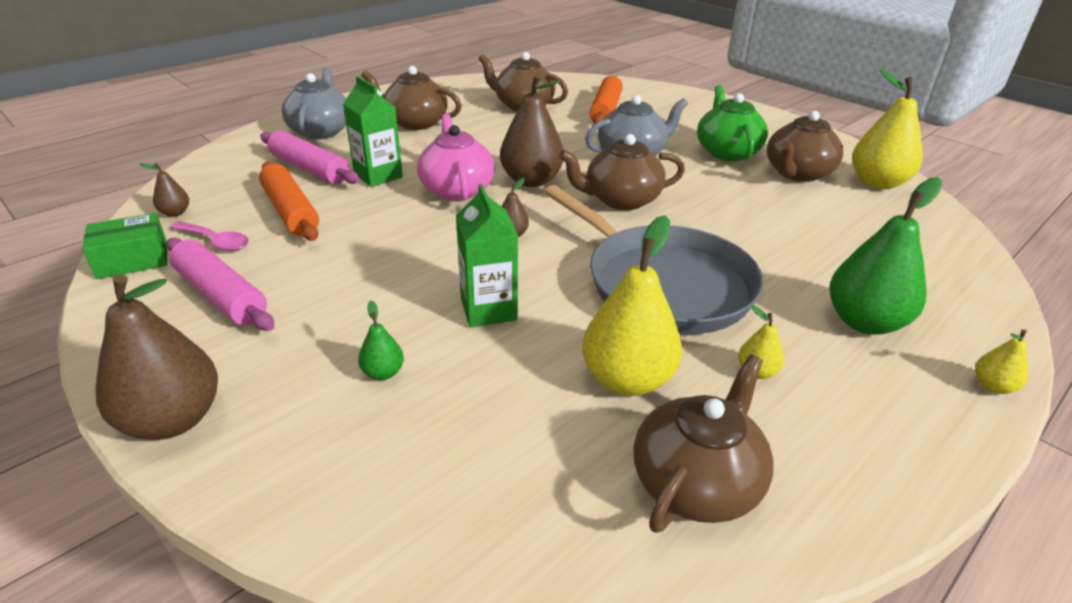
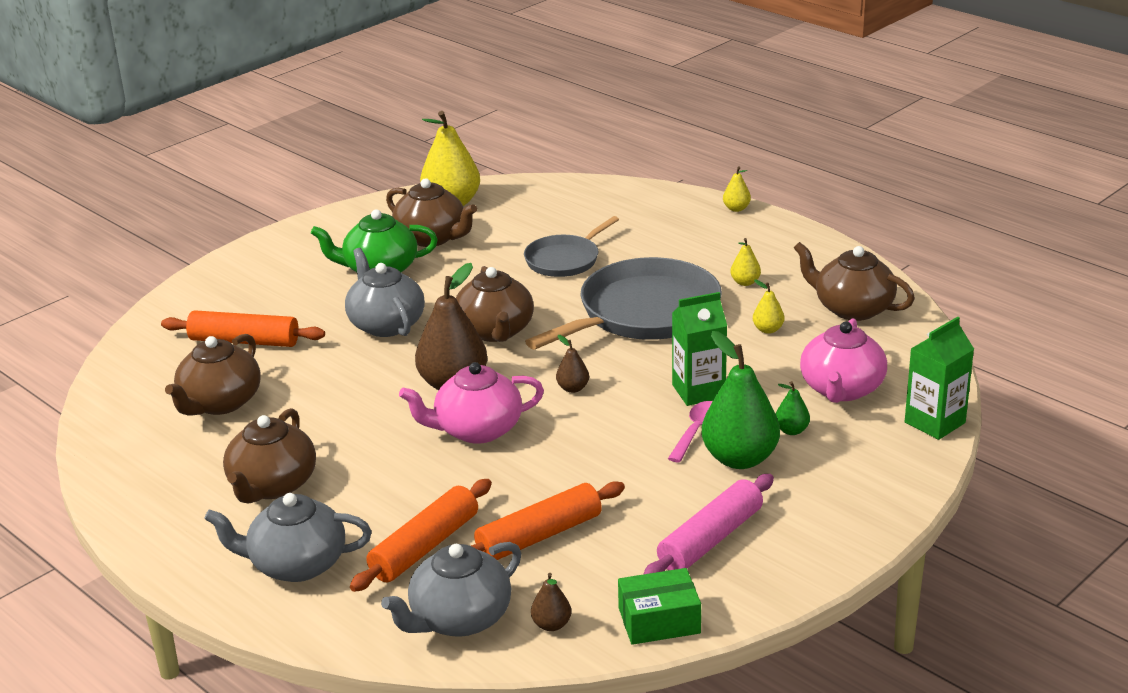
camera: 90 degrees left, 5 degrees down
(133, 259) = (659, 620): green box -> green box turned 75 degrees counterclockwise
(173, 420) = (873, 516): brown pear -> none
(215, 241) = (613, 572): pink spoon -> pink spoon (696, 431)
(216, 180) = (459, 619): none -> grey teapot
(309, 169) = (425, 547): pink rolling pin -> orange rolling pin
(378, 175) = (443, 489): green carton -> green carton (934, 422)
(463, 433) = (841, 389): none -> pink teapot
(627, 379) = (768, 329): yellow pear -> yellow pear, size x0.46
(776, 240) = (565, 260): none -> grey pan
(864, 322) = (677, 238): green pear -> green pear (740, 459)

